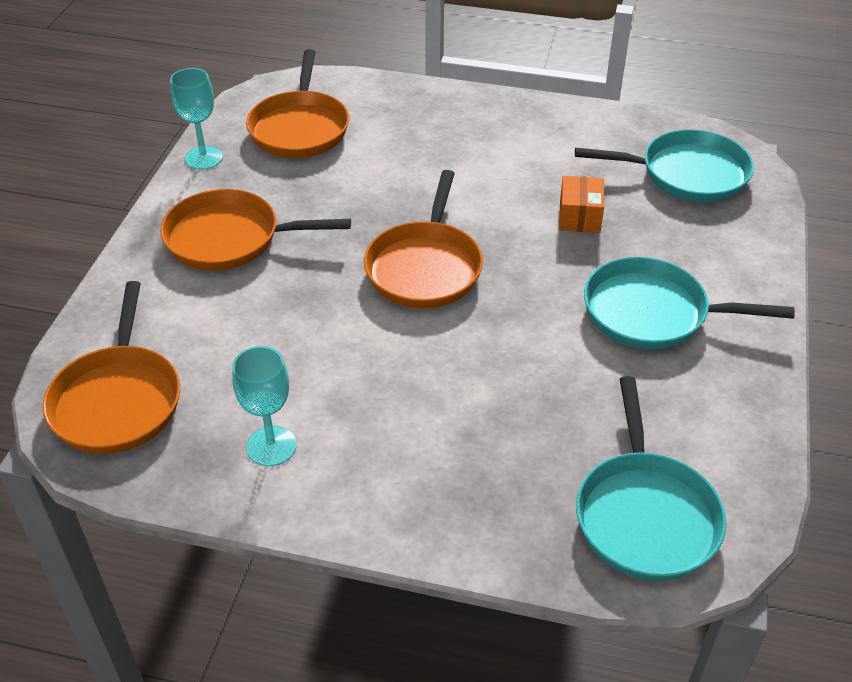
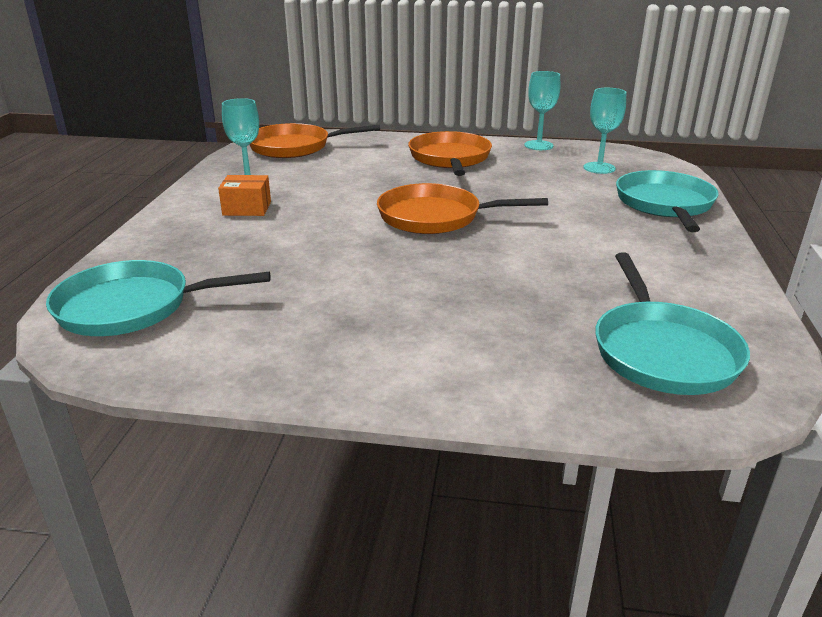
camera: 85 degrees right, 15 degrees down
(299, 128) = (599, 168): orange pan -> turquoise goblet
(579, 217) = (536, 281): orange box -> orange box (247, 208)
(652, 313) = (391, 318): turquoise pan -> turquoise pan (665, 204)

